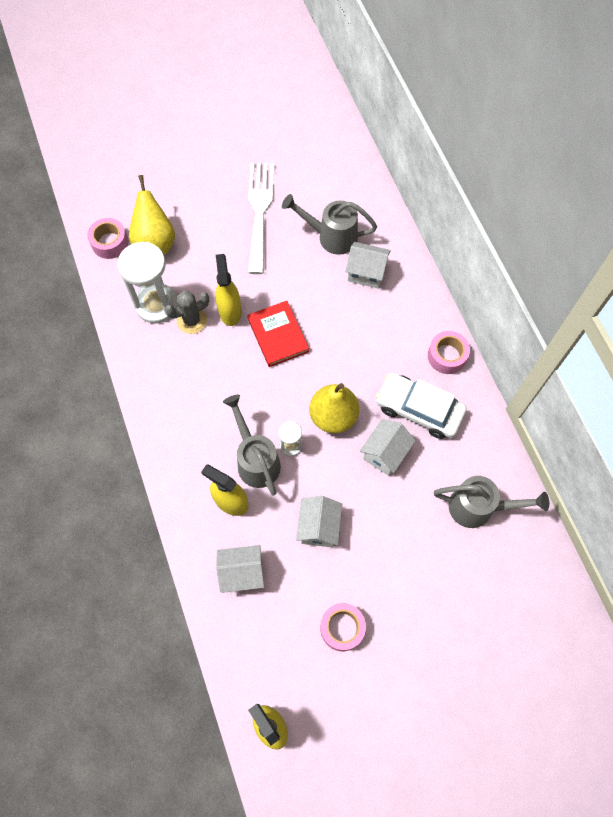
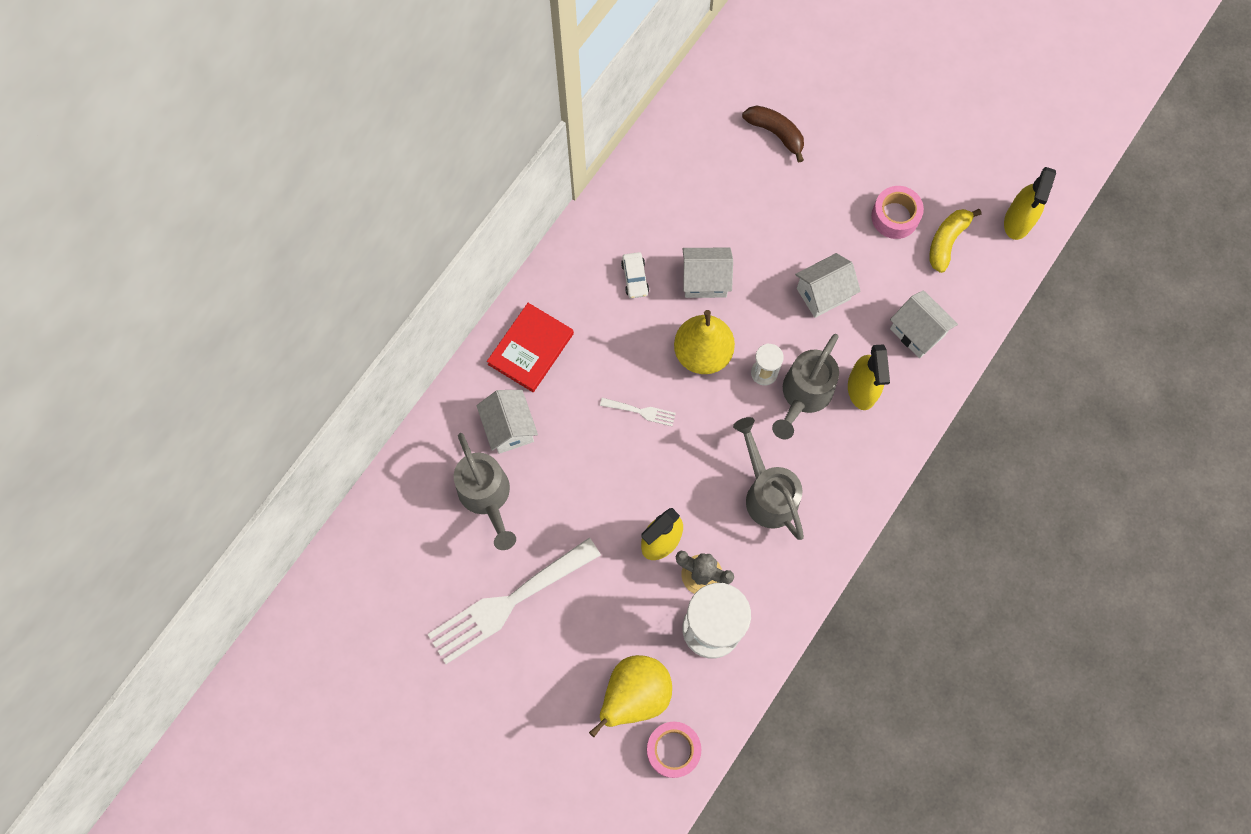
camera: 125 degrees left, 5 degrees up
(278, 335) = (652, 469): red book -> red book (530, 349)
(295, 653) = (947, 241): none -> yellow banana
(321, 353) = (641, 411): none -> white fork
(419, 409) = (635, 278): white car -> white car, size x0.45
(447, 356) = (554, 286): pink tape -> none
(472, 588) = (775, 133): none -> brown banana
(478, 507) = (696, 169): grey watering can -> grey watering can (767, 494)

